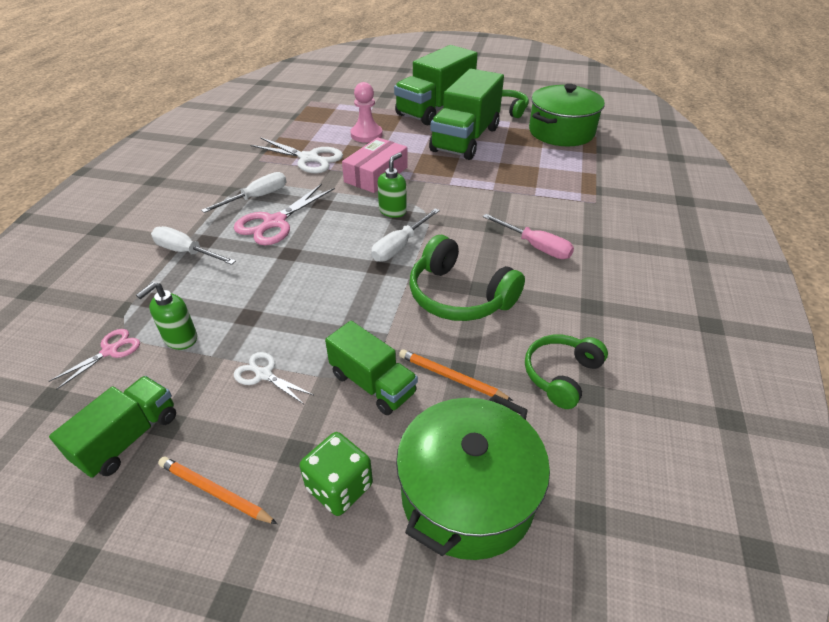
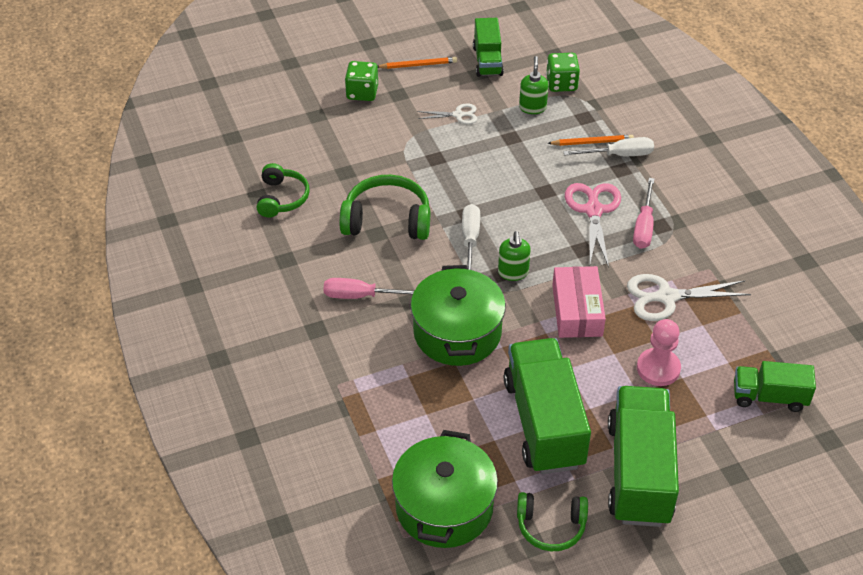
camera: 145 degrees right, 5 degrees up
(110, 351) = (561, 84): pink scissors -> green dice
(257, 197) = (644, 226): white screwdriver -> pink screwdriver
(373, 383) = (391, 140): green truck -> green truck (769, 397)
(451, 377) = (348, 165): orange pencil -> orange pencil (592, 142)
(467, 495) = (297, 118): green pot -> green pot (457, 332)

